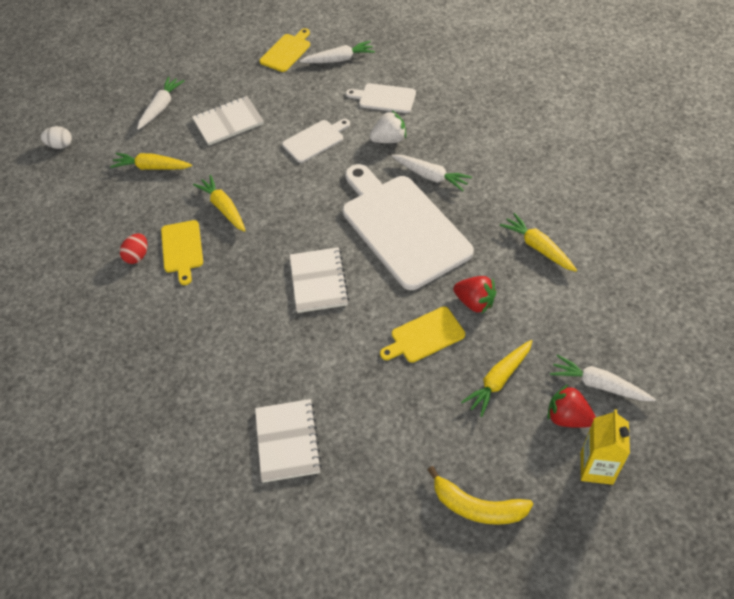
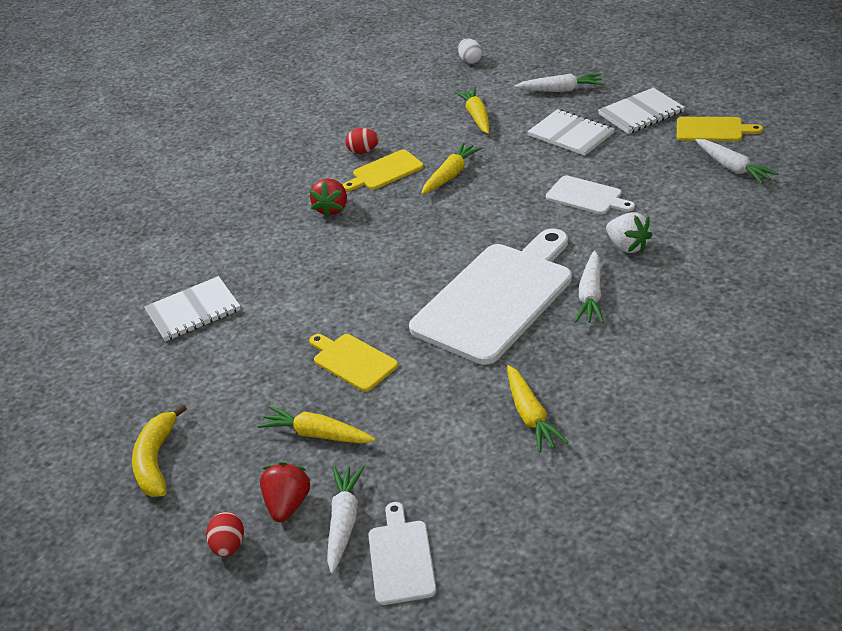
camera: 70 degrees right, 15 degrees down
(318, 281) = (389, 266): white notebook -> white notebook (641, 113)
(384, 98) = (695, 221): white cutting board -> white cutting board (401, 558)
(474, 302) = (417, 385): red strawberry -> red strawberry (332, 209)
(538, 247) = (530, 416): yellow carrot -> yellow carrot turned 135 degrees clockwise
(596, 468) = (229, 546): yellow carton -> red egg

